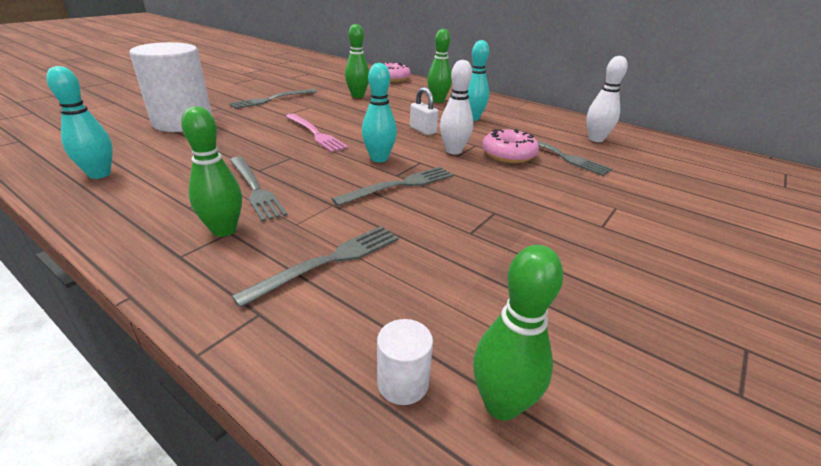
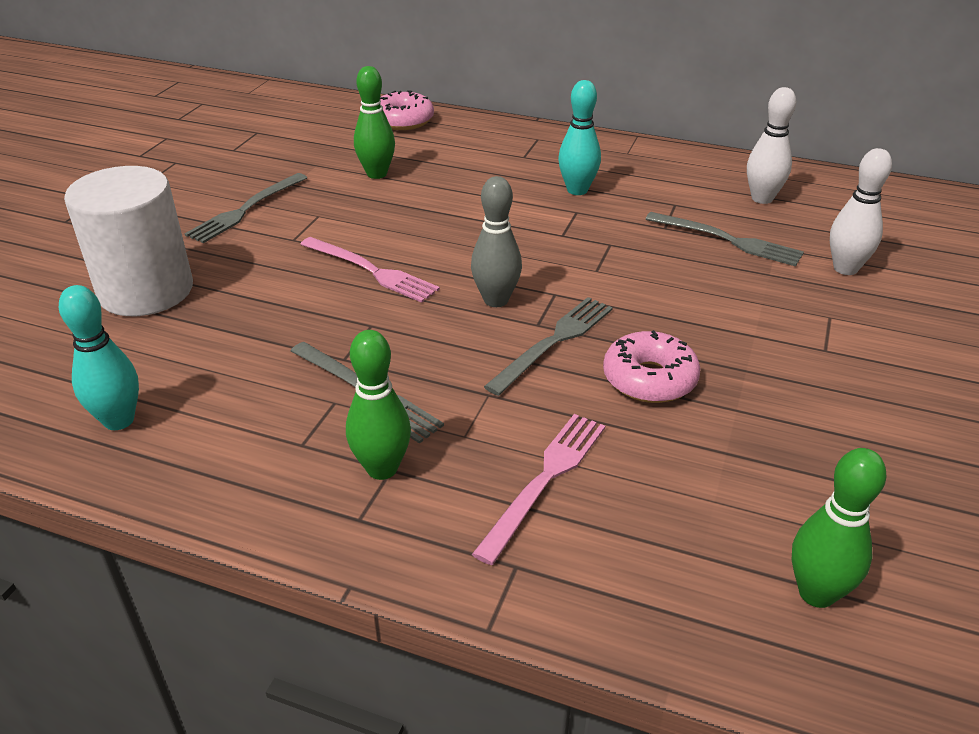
camera: 15 degrees left, 5 degrees up
(329, 262) = (545, 480): grey fork -> pink fork
(379, 159) = (496, 300): turquoise bowling pin -> grey bowling pin
(403, 383) = (715, 599): white cylinder -> none
(423, 130) = (521, 230): white padlock -> none
(438, 101) = (506, 161): green bowling pin -> none
(453, 151) = (587, 263): white bowling pin -> white bowling pin (845, 268)
(508, 154) = (663, 254): pink donut -> pink donut (649, 379)

